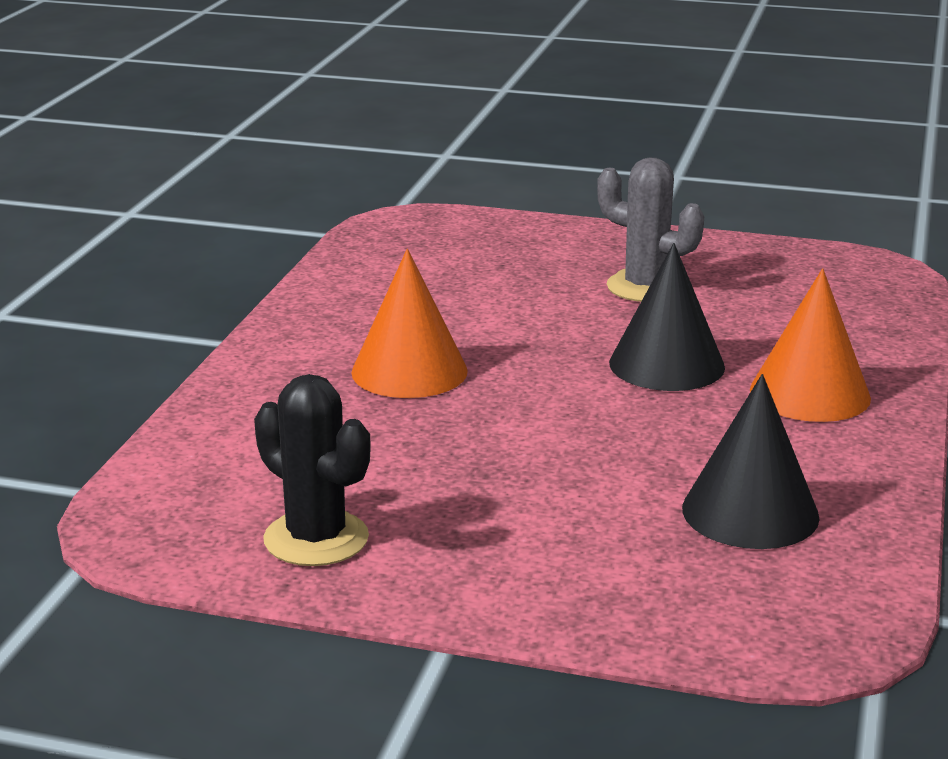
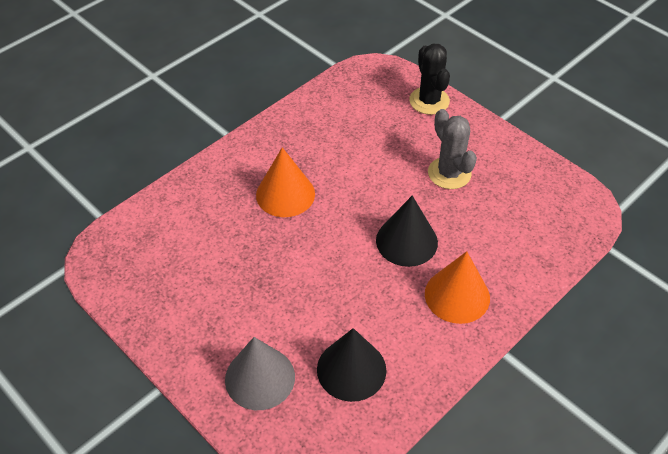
camera: 30 degrees right, 25 degrees up
(316, 539) = (159, 296): black cactus -> black cactus (429, 101)
(613, 570) = (260, 378): none -> grey cone

